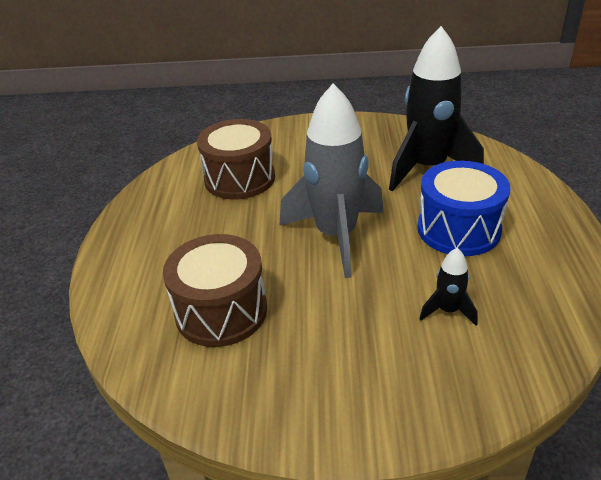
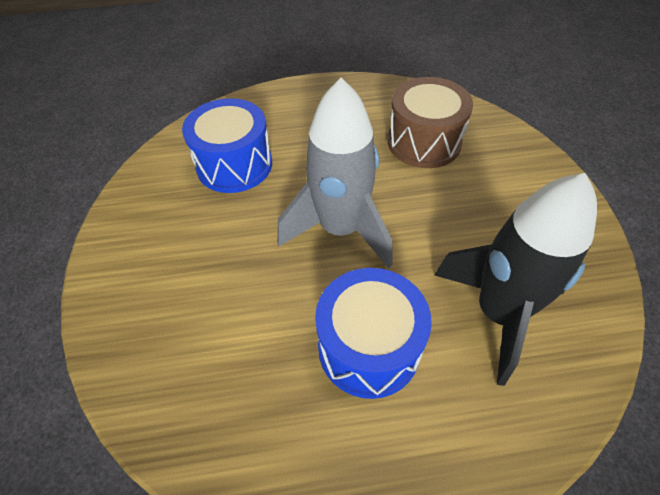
camera: 80 degrees right, 15 degrees up
(221, 311) = (234, 165): brown drum -> blue drum
(448, 311) = (229, 332): black rocket -> none

